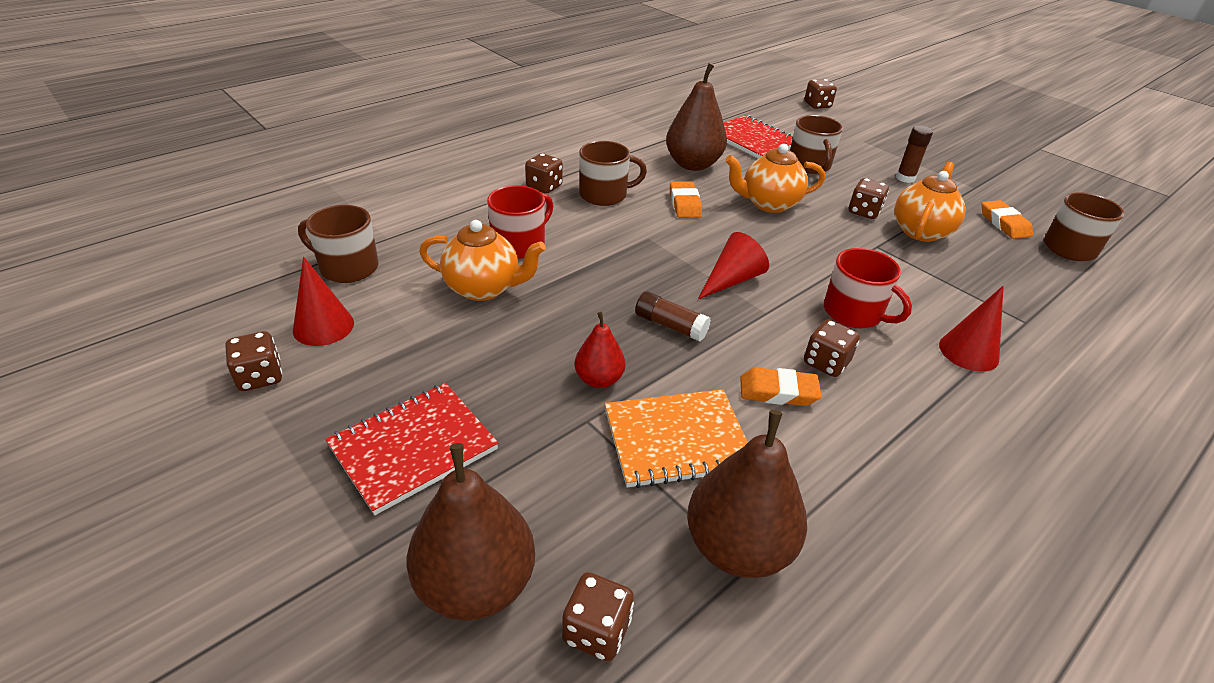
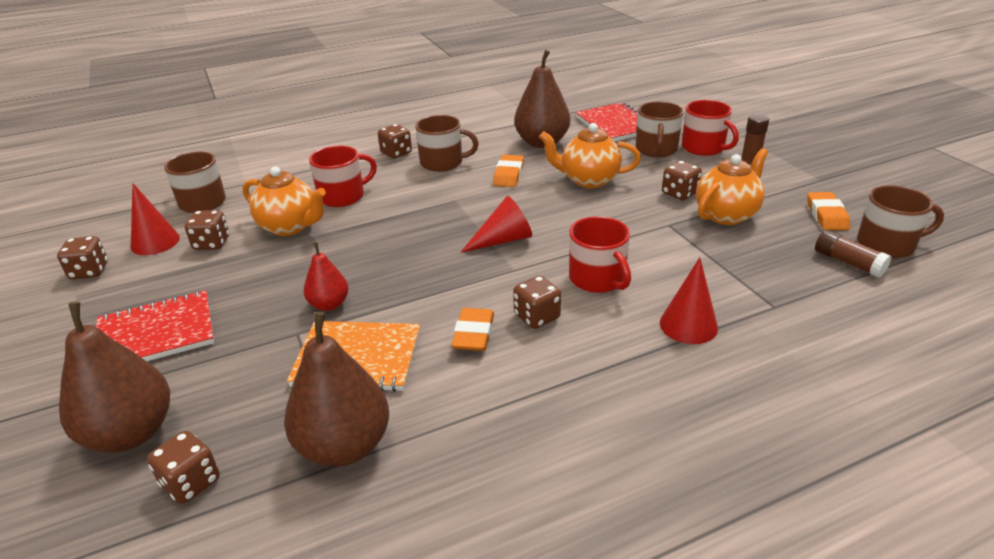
camera: 20 degrees right, 5 degrees down
(670, 325) = (420, 271): brown glue stick -> brown glue stick (848, 263)
(778, 392) = (474, 334): orange eraser -> orange eraser turned 75 degrees clockwise
(817, 105) = (708, 97): brown dice -> brown dice (211, 243)
(851, 161) = (704, 148): none -> red mug

